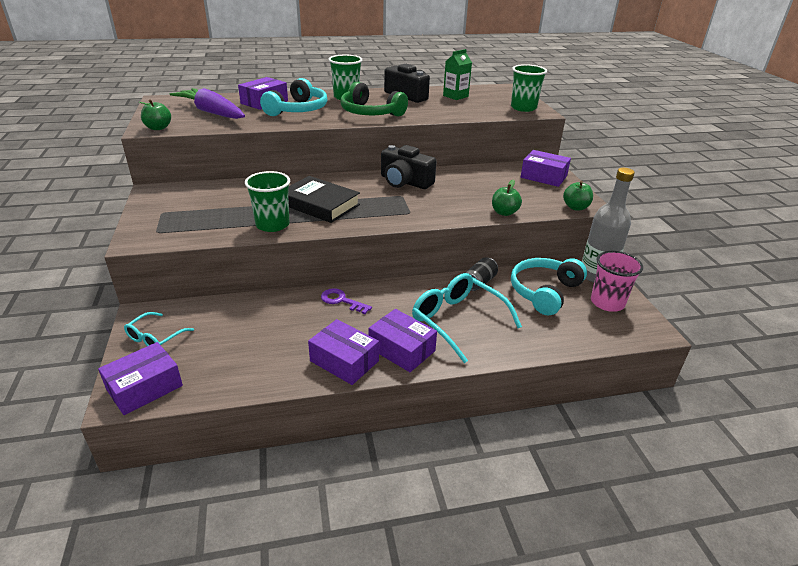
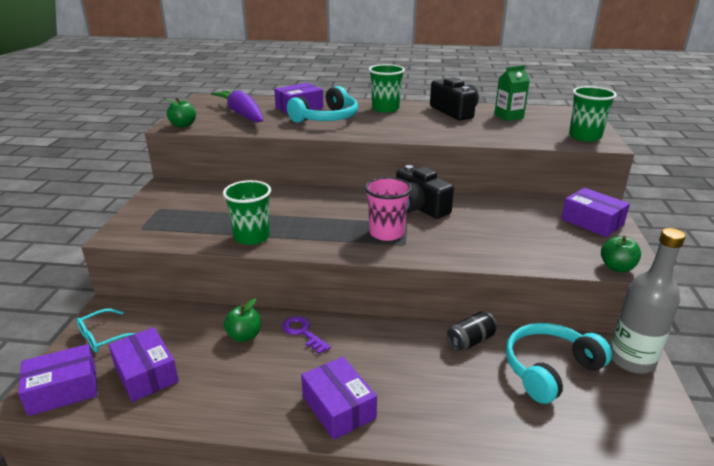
camera: 20 degrees right, 5 degrees down
(319, 204) = (312, 221): black book -> none
(344, 361) = (268, 407): purple box -> purple box (146, 374)
(370, 113) = (399, 127): green headphones -> none
(458, 321) = (422, 386): turquoise glasses -> none
(504, 212) = (518, 261): green apple -> green apple (244, 336)
(607, 303) = (632, 402): pink cup -> pink cup (386, 233)

